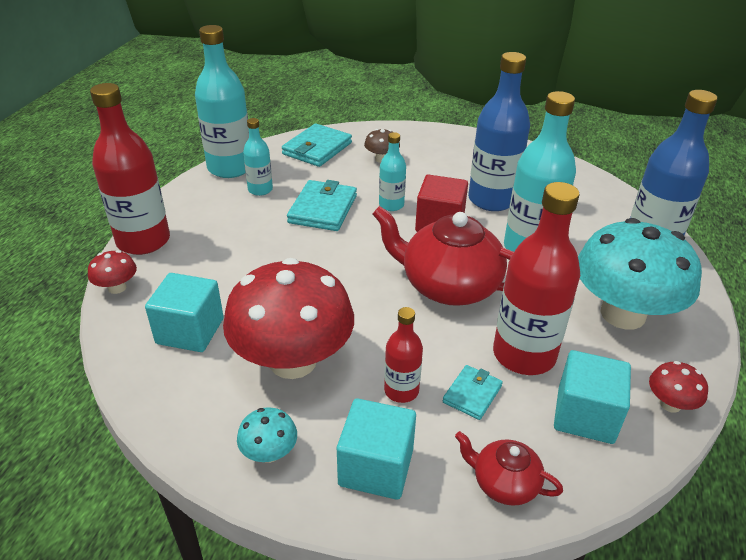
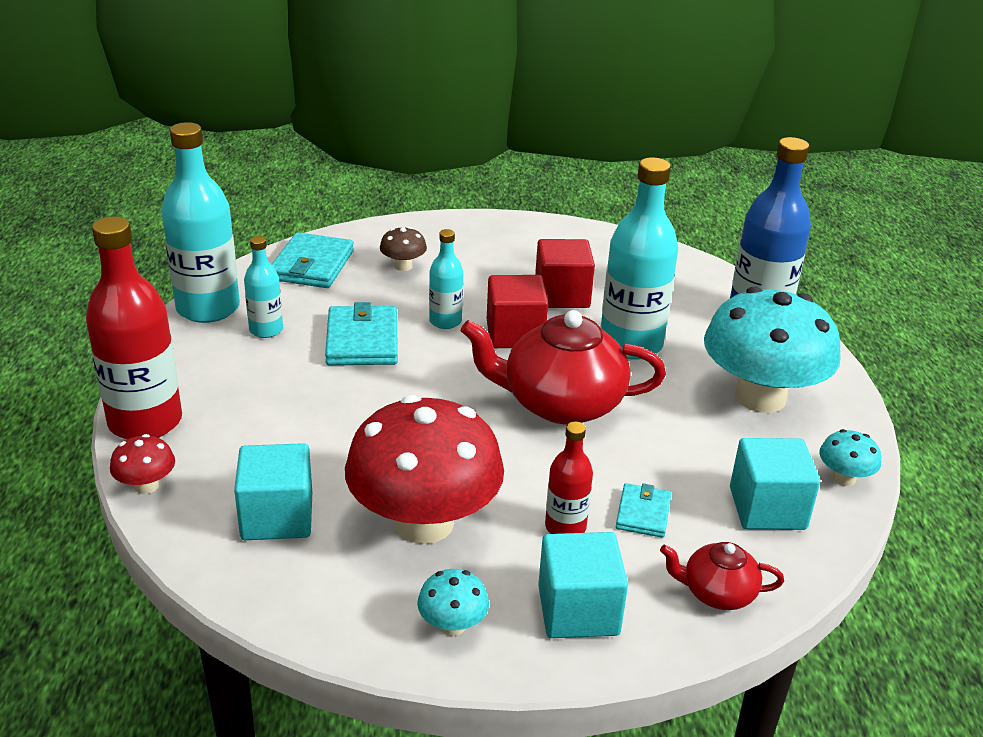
camera: 20 degrees left, 5 degrees down
(491, 200) = (562, 295): blue bottle -> red cube
(524, 355) = (678, 461): red bottle -> none
(670, 404) = (844, 478): red mushroom -> turquoise mushroom

